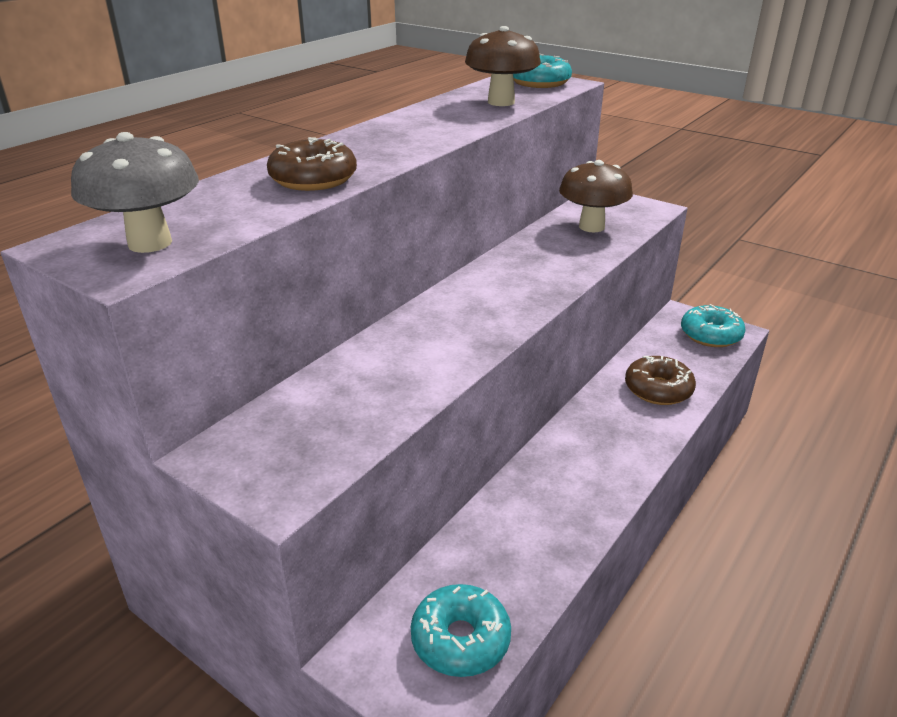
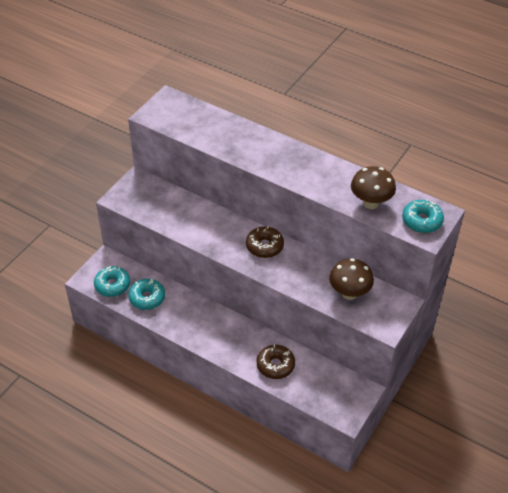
camera: 85 degrees right, 15 degrees up
(150, 243) = (170, 116): grey mushroom -> none
(313, 179) = (236, 145): brown donut -> brown donut (264, 246)
(710, 335) = (340, 402): turquoise donut -> turquoise donut (147, 298)

